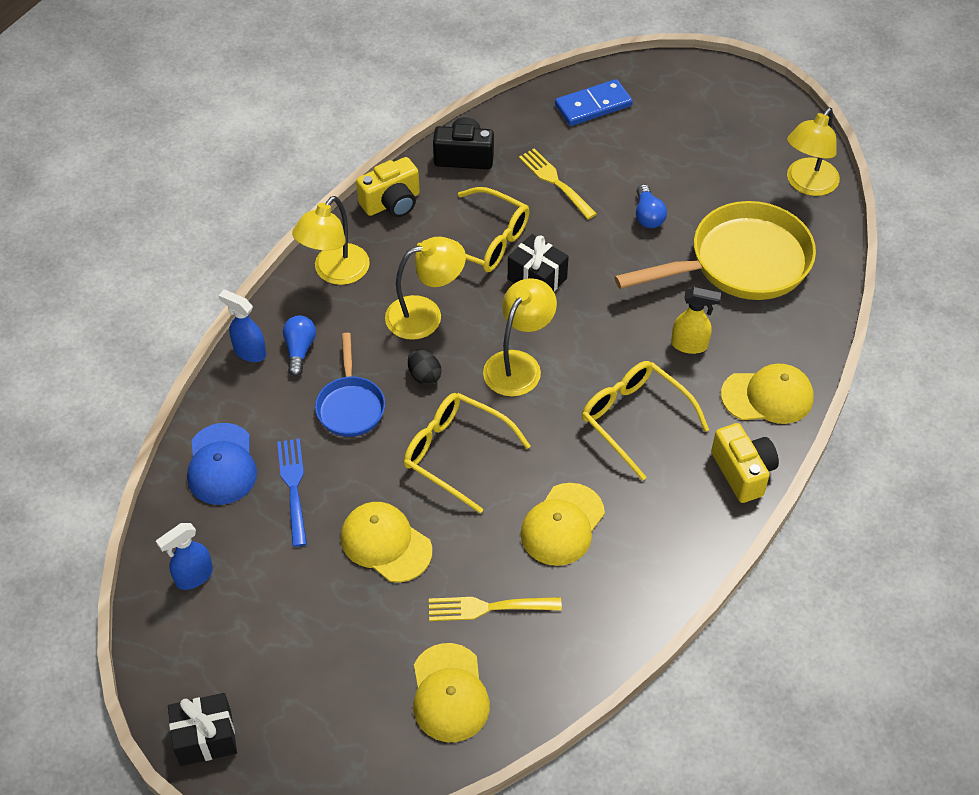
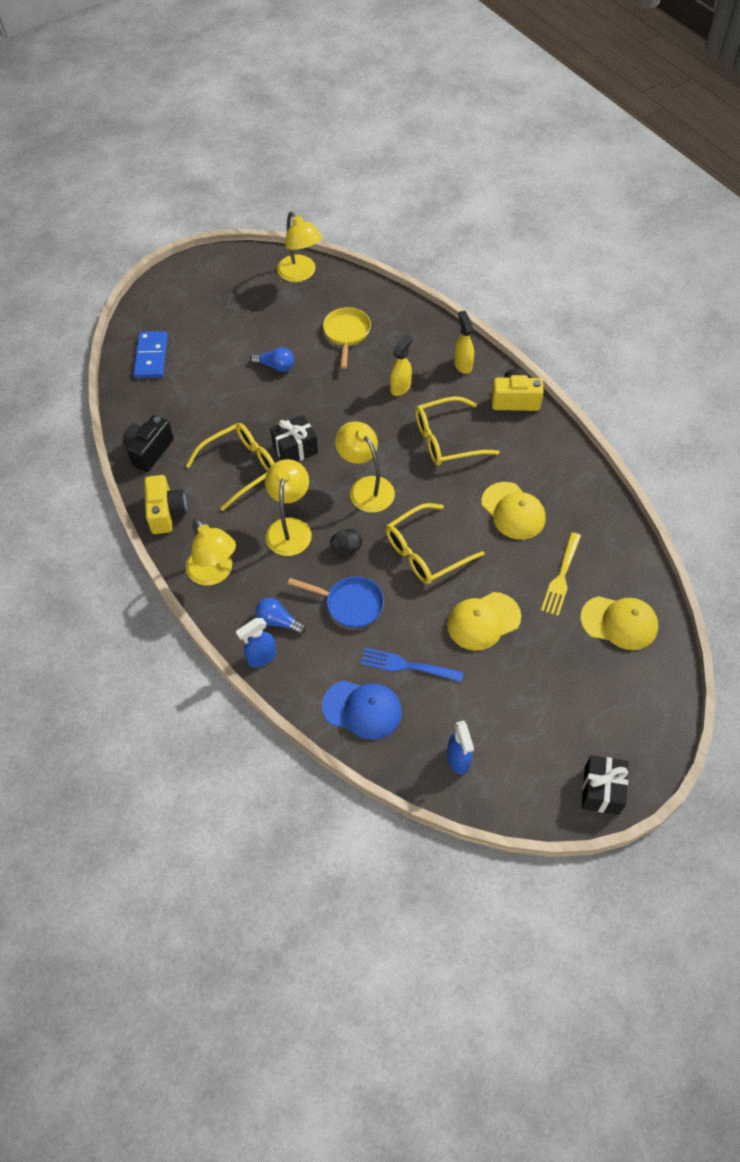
camera: 65 degrees left, 5 degrees up
(555, 182) = (210, 405): yellow fork -> none
(740, 263) = (347, 334): yellow pan -> yellow pan, size x0.54
(767, 396) = (463, 364): yellow cap -> yellow spray bottle

